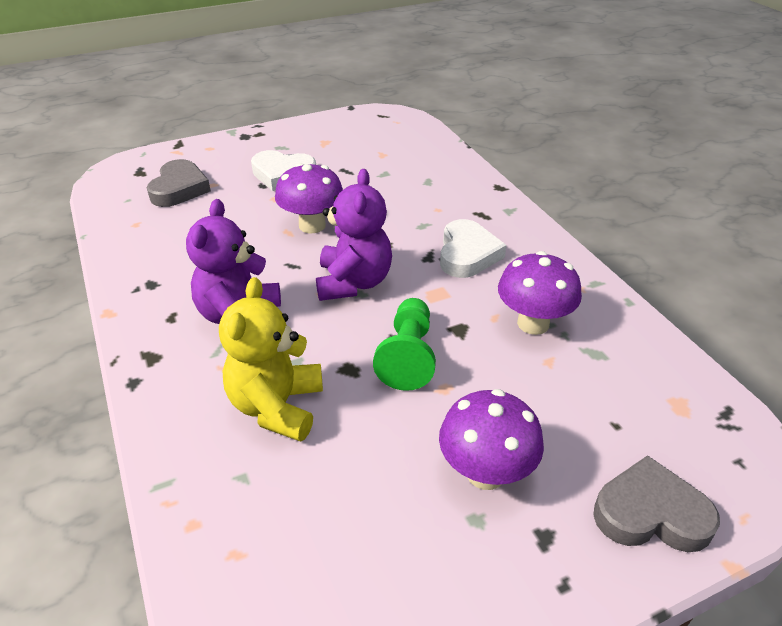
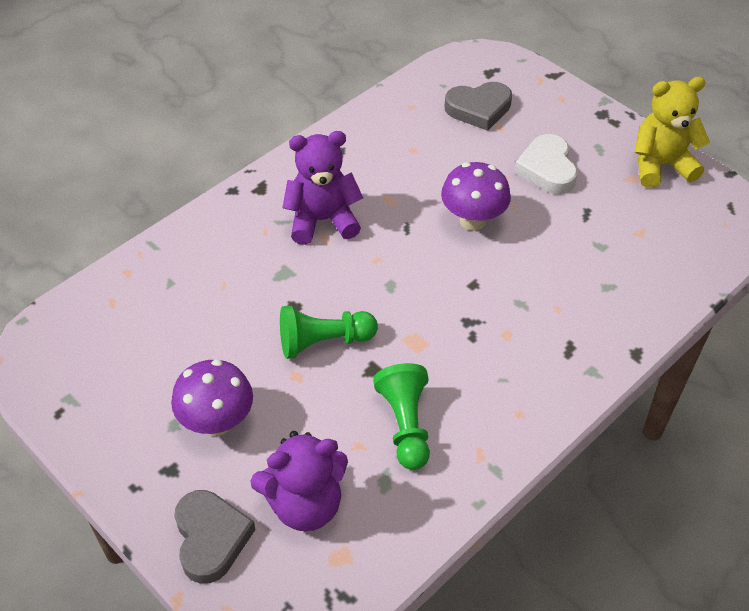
camera: 70 degrees right, 10 degrees up
(277, 406) = (238, 278): yellow teddy bear -> yellow teddy bear (661, 165)
(353, 282) = (402, 277): purple teddy bear -> purple teddy bear (305, 504)
(467, 254) = (489, 351): white heart -> none
(533, 323) = (405, 425): purple mushroom -> green pawn

